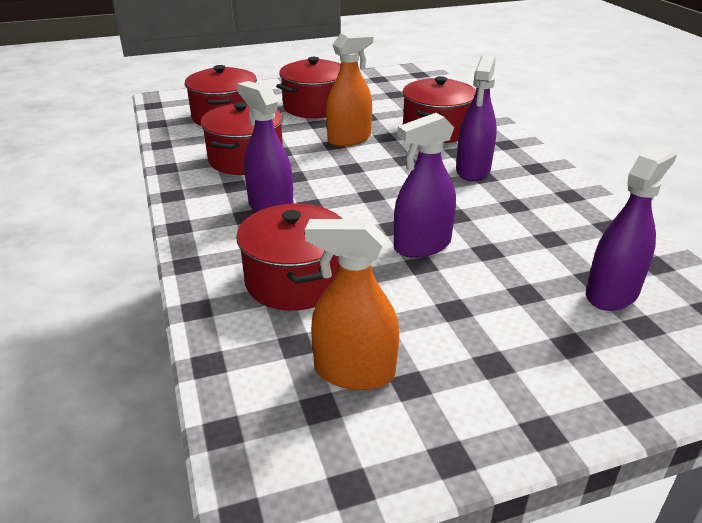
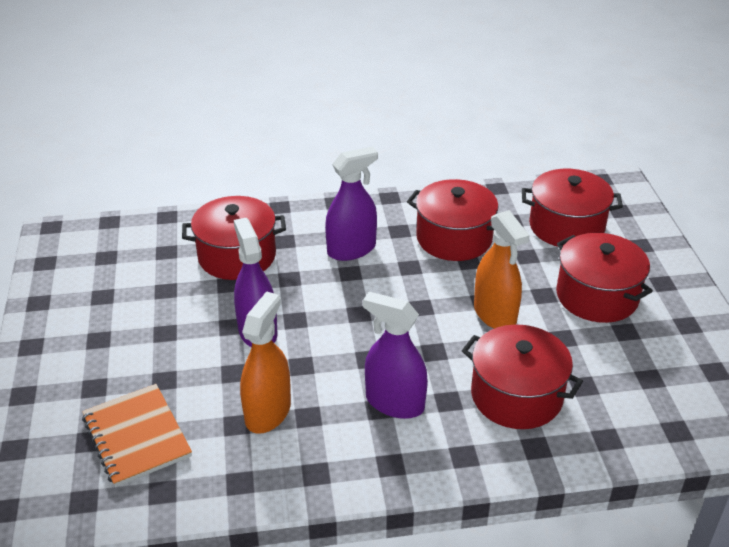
camera: 100 degrees right, 5 degrees up
(354, 372) = (126, 274): orange spray bottle -> orange spray bottle (268, 412)
(612, 294) = (136, 437): purple spray bottle -> orange notebook

